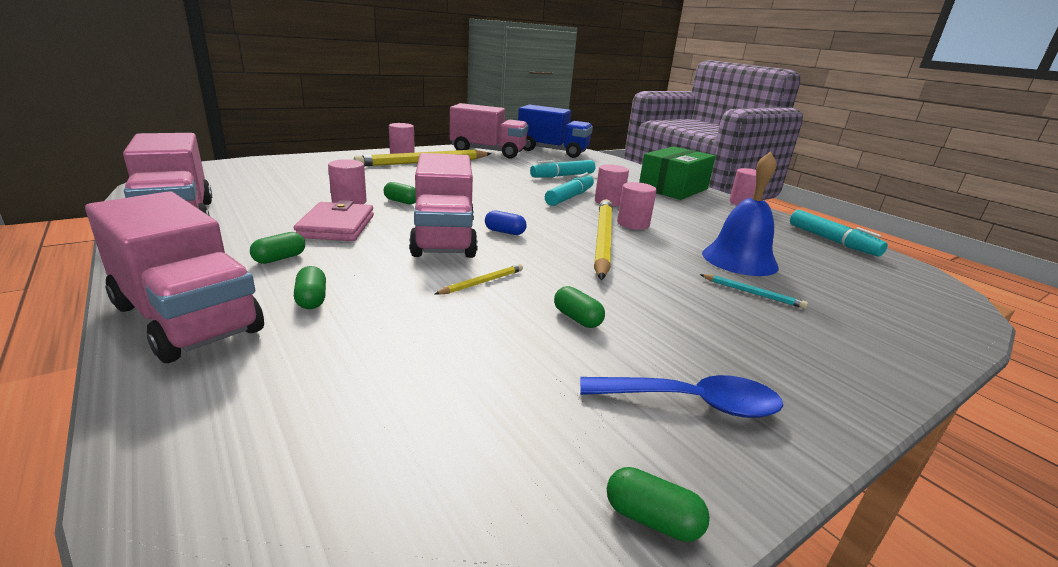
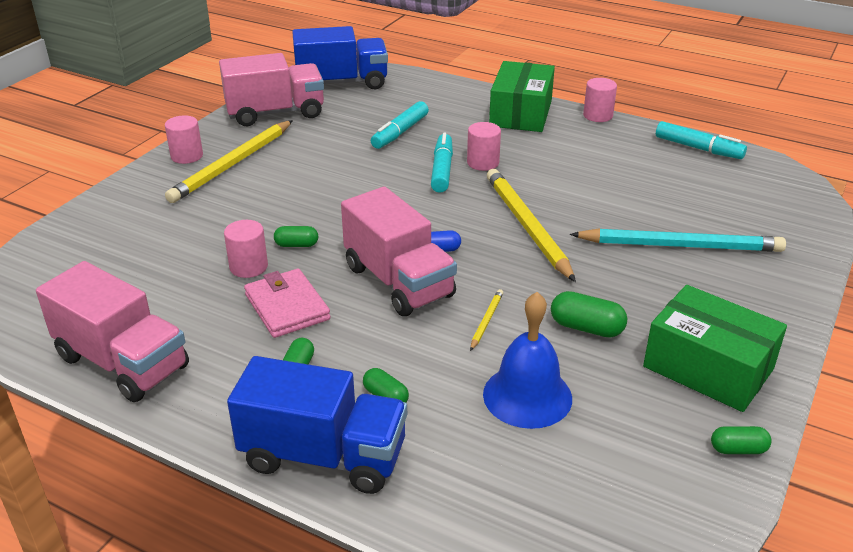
camera: 25 degrees left, 10 degrees up
(187, 318) = (324, 456): pink truck -> blue truck
(577, 318) = (586, 328): green capsule -> green capsule, size x1.52
(633, 224) = (531, 190): pink cylinder -> none
(692, 403) = (708, 368): blue spoon -> green box
(739, 260) = (646, 207): blue bell -> blue bell (527, 396)
(752, 293) = (680, 246): turquoise pencil -> turquoise pencil, size x2.37

